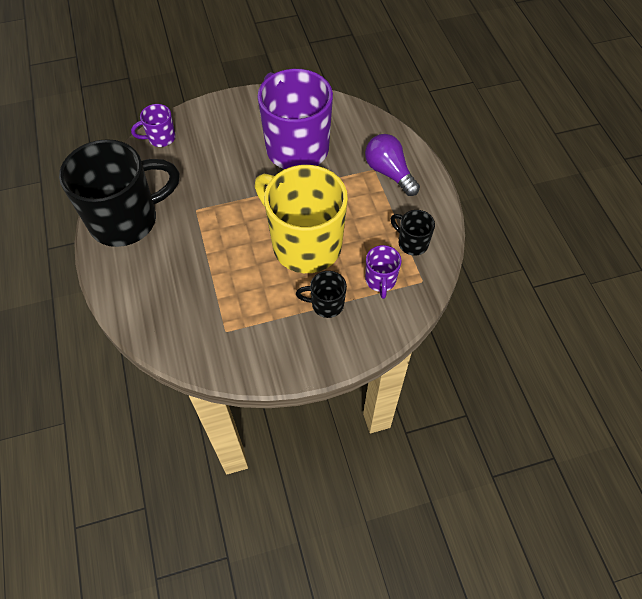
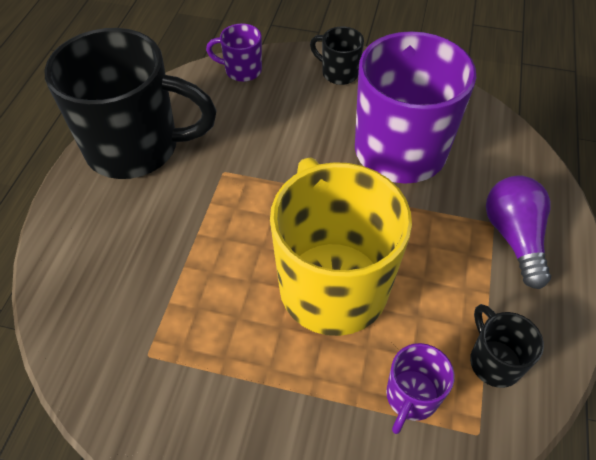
camera: 30 degrees right, 5 degrees down
(326, 304) = (307, 391): black mug -> black mug (338, 73)

